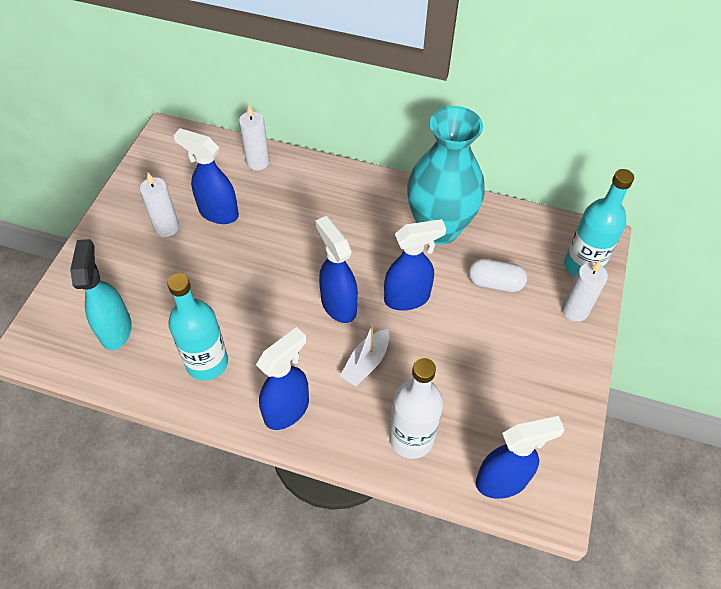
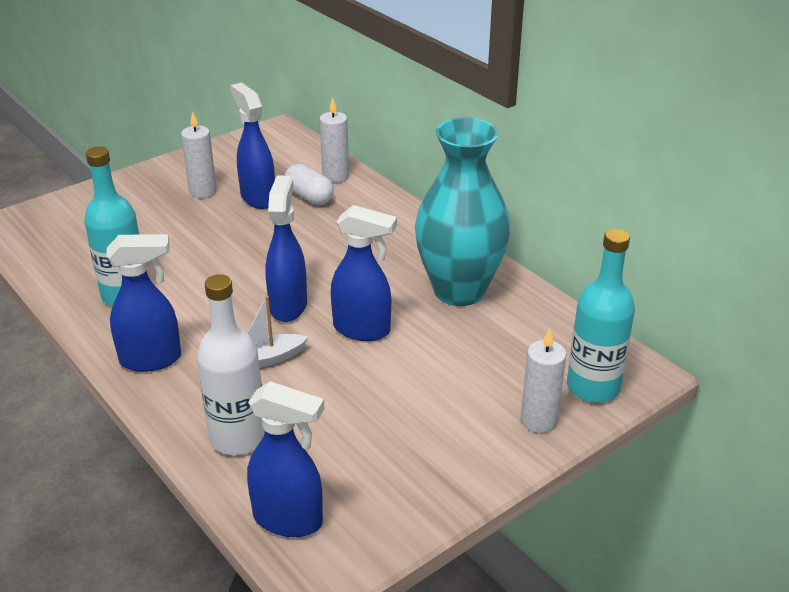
camera: 35 degrees right, 20 degrees down
(116, 329) = (82, 241): turquoise spray bottle -> none
(495, 283) = (471, 358): white capsule -> white capsule (309, 197)

